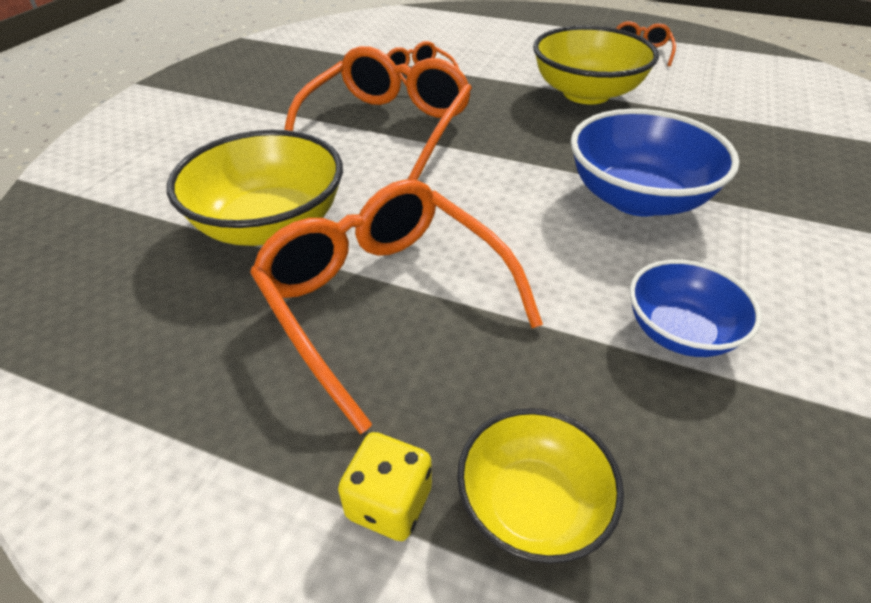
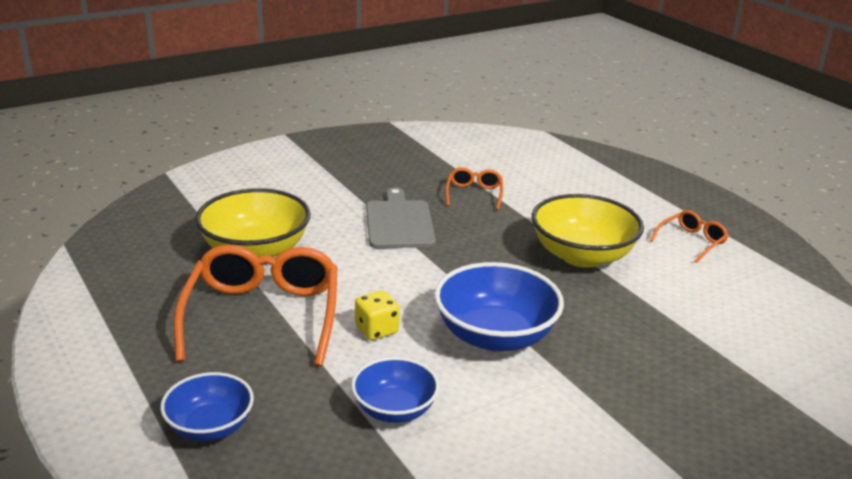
camera: 35 degrees right, 15 degrees down
(387, 127) = (399, 222): orange glasses -> grey cutting board
(389, 503) = (156, 392): yellow dice -> yellow dice (376, 330)
(532, 505) = (210, 427): yellow bowl -> blue bowl

